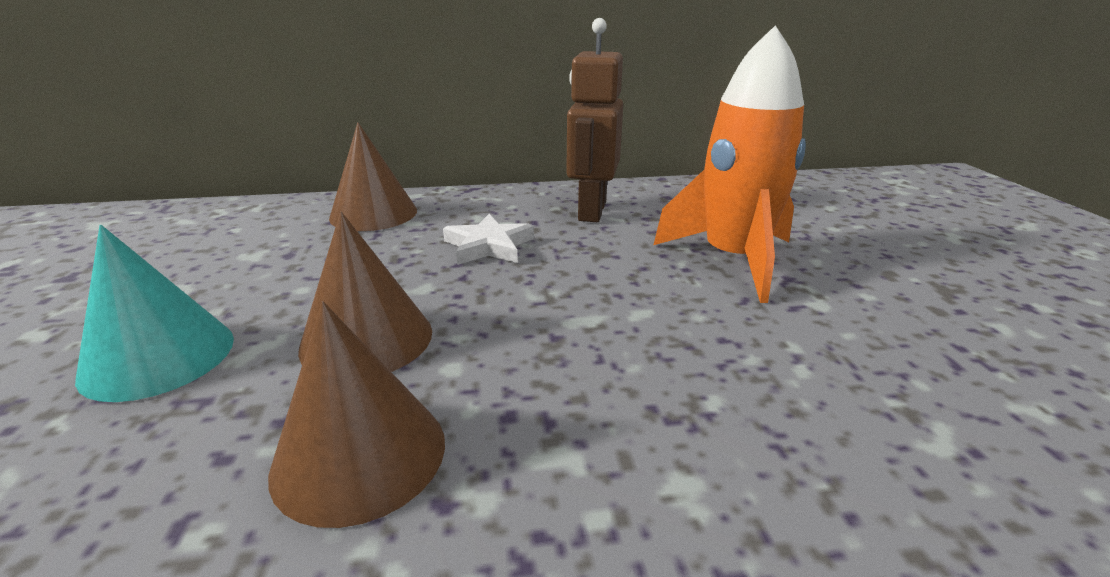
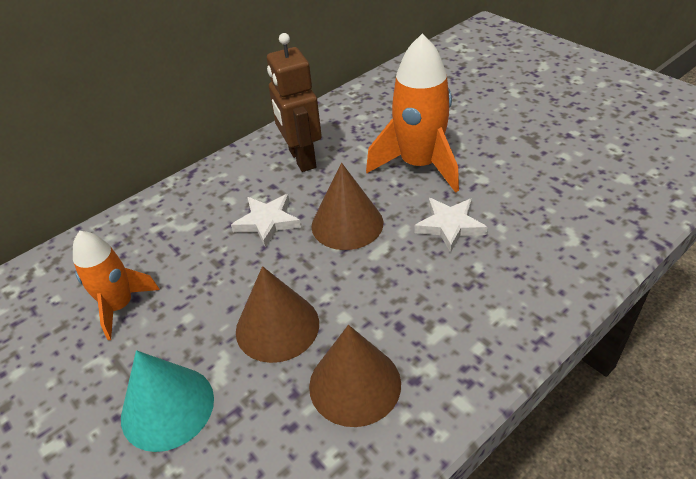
camera: 30 degrees left, 15 degrees up
(266, 255) = (120, 306): none -> orange rocket
(373, 214) = (148, 232): brown cone -> brown cone (347, 224)
(714, 334) = (450, 226): none -> white star

